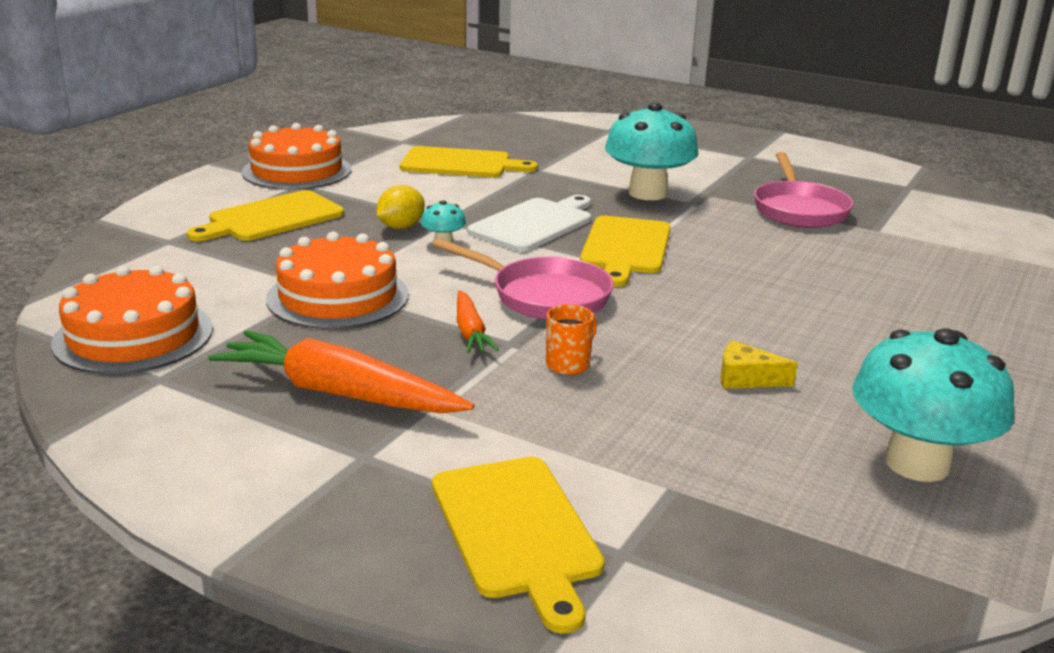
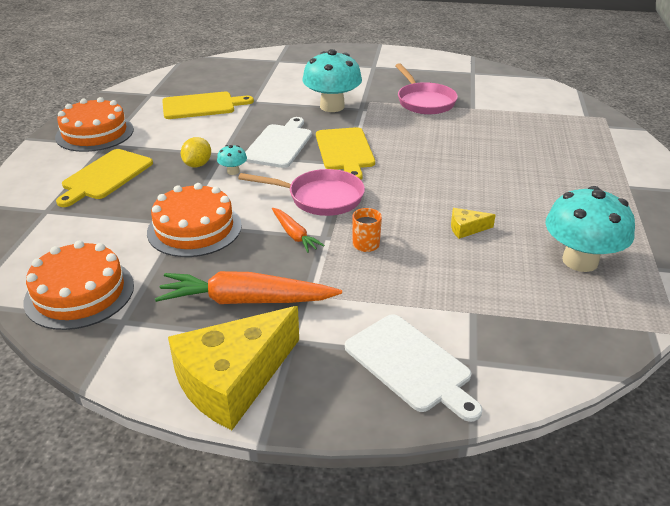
camera: 20 degrees left, 10 degrees up
(244, 481) = (233, 380): none -> yellow cheese
(517, 531) = (411, 365): yellow cutting board -> white cutting board

